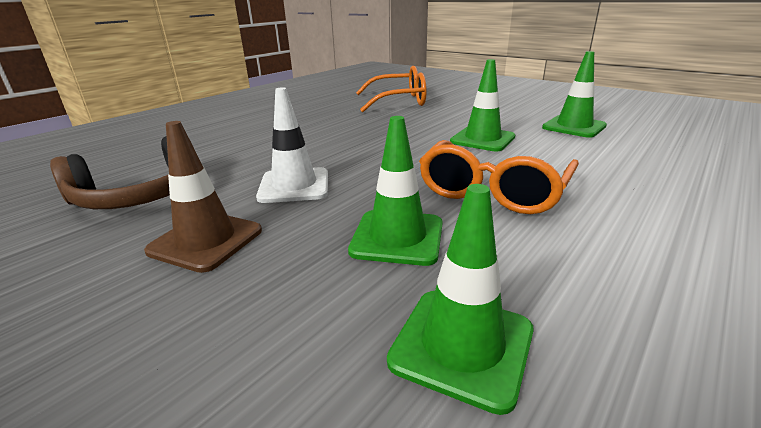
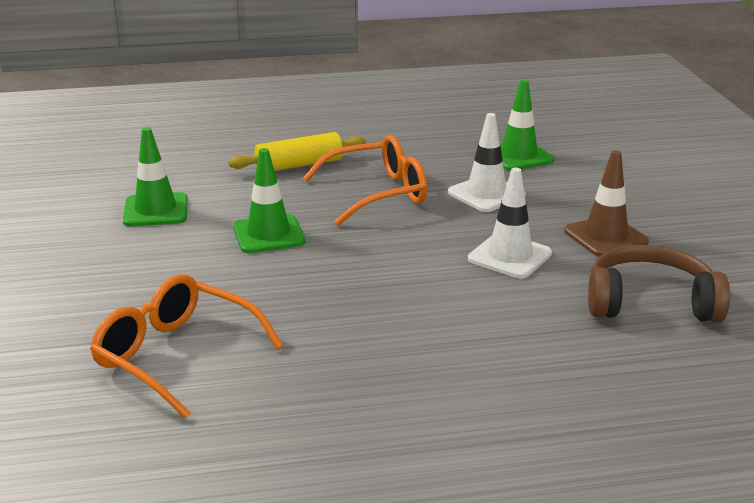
camera: 140 degrees left, 0 degrees up
(397, 237) = (486, 194): green traffic cone -> white traffic cone
(618, 187) = (299, 165): none -> yellow rolling pin

